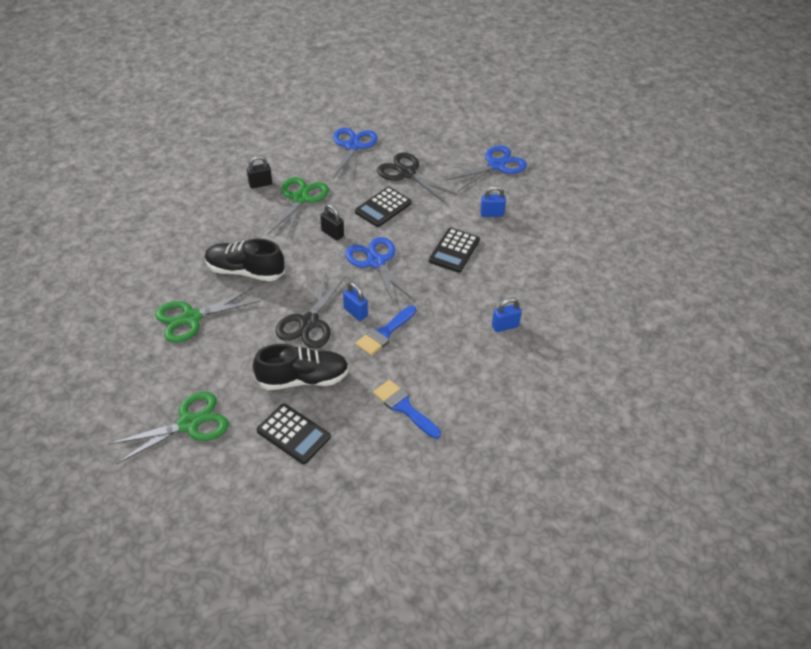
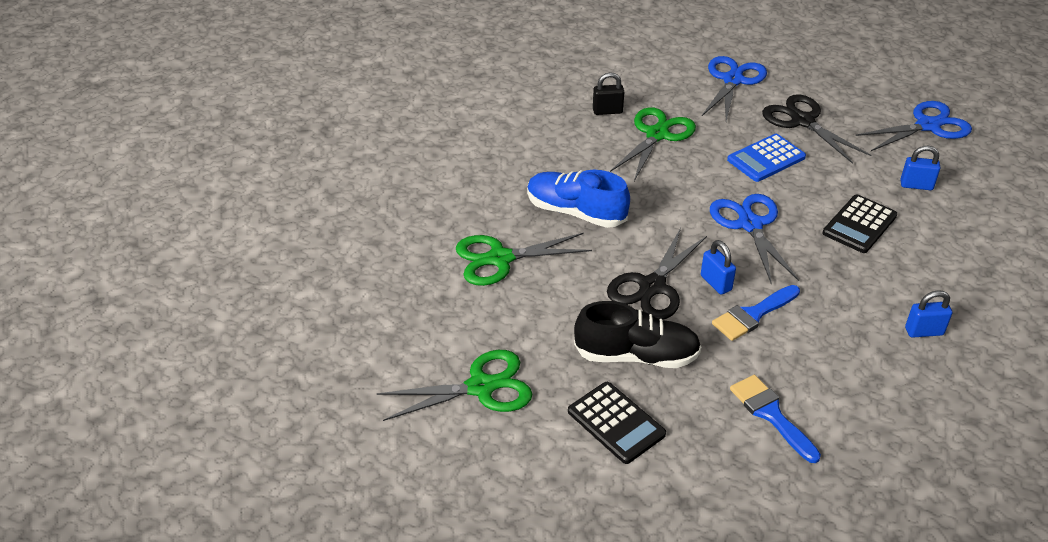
camera: 15 degrees right, 5 degrees down
(245, 271) = (575, 212): black shoe -> blue shoe
(332, 233) = (695, 182): black padlock -> none
(383, 207) = (766, 159): black calculator -> blue calculator

